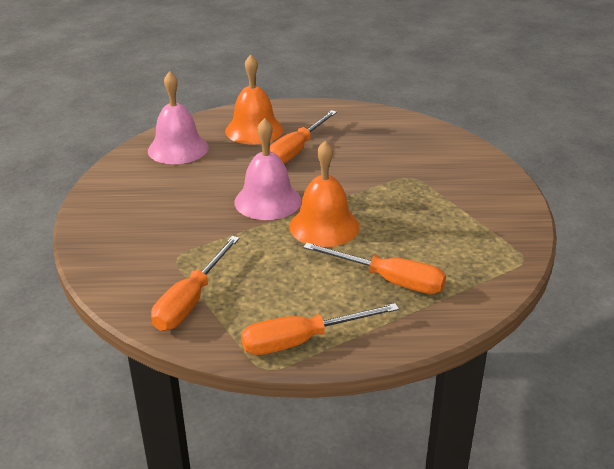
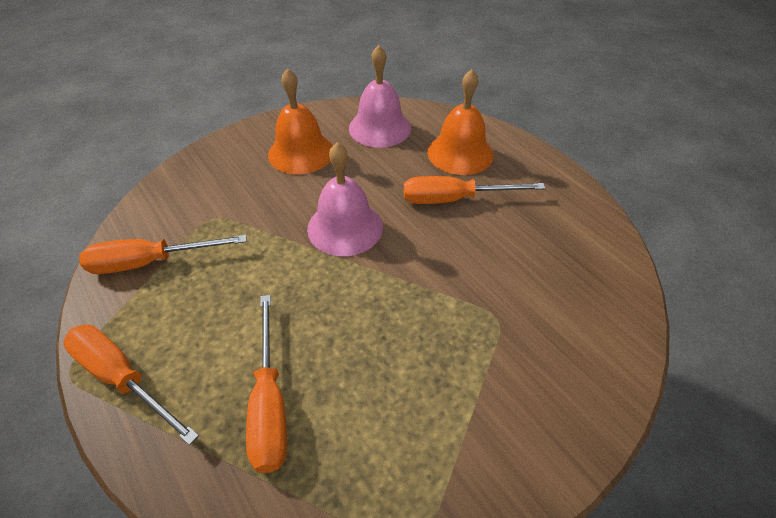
camera: 55 degrees right, 15 degrees up
(324, 226) = (334, 292): orange bell -> orange bell (301, 152)

